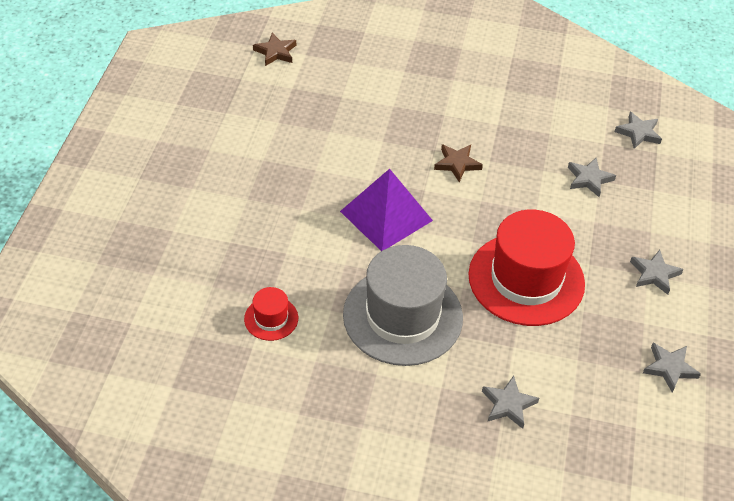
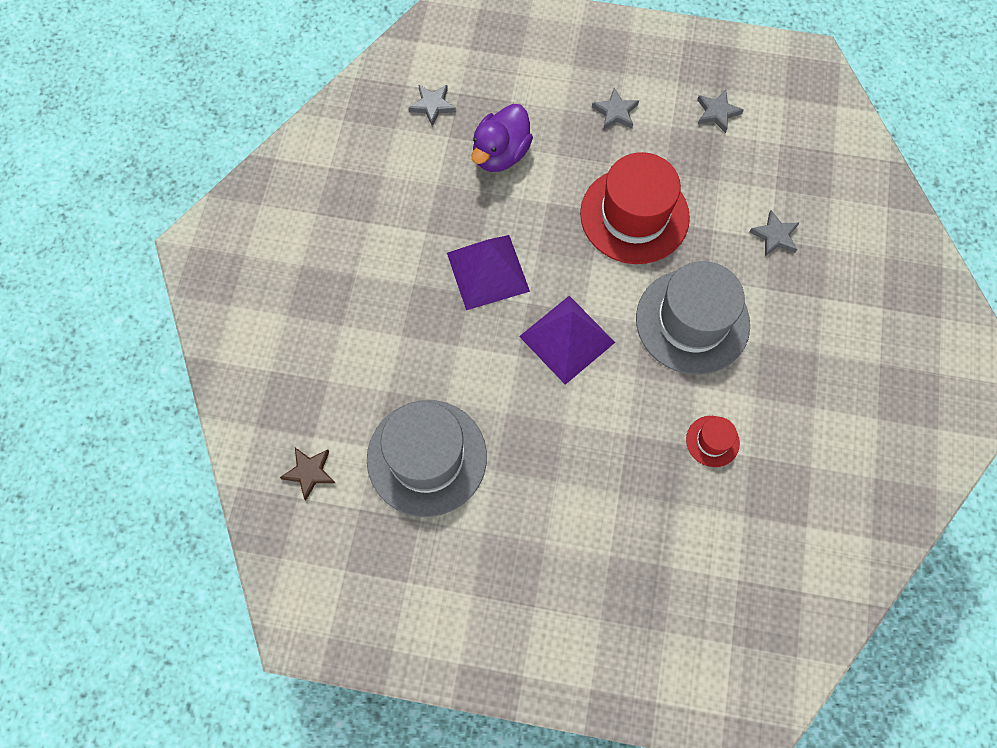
camera: 90 degrees left, 20 degrees up
(279, 118) = (427, 457): none -> grey hat
(457, 164) = (488, 272): brown star -> purple pyramid
(589, 179) = (500, 154): grey star -> purple duck

